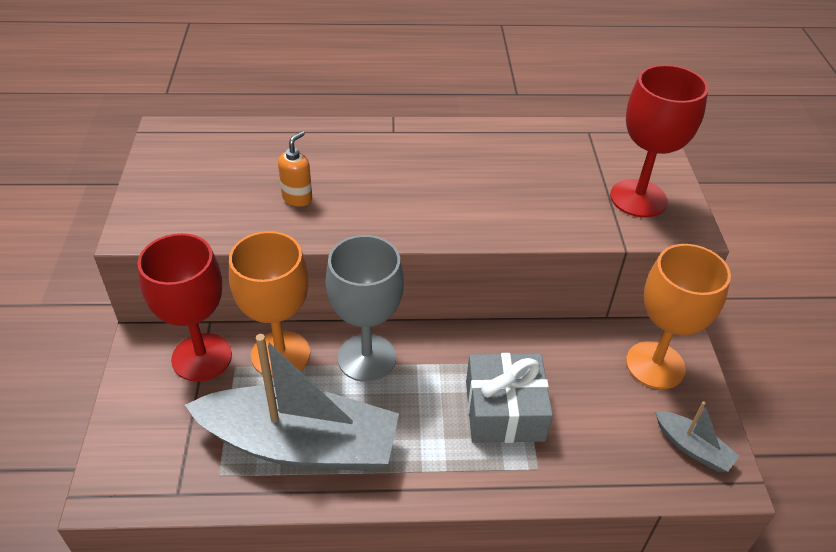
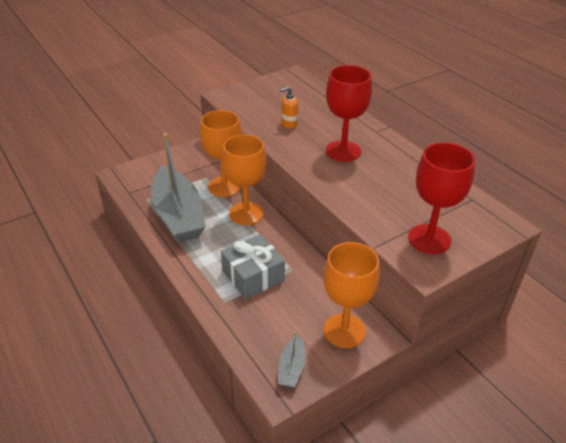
camera: 60 degrees right, 5 degrees down
(202, 357) = (203, 166): red goblet -> red goblet (343, 151)
(297, 198) = (289, 124): orange soap dispenser -> orange soap dispenser turned 150 degrees clockwise
(367, 358) = (246, 213): grey goblet -> orange goblet

